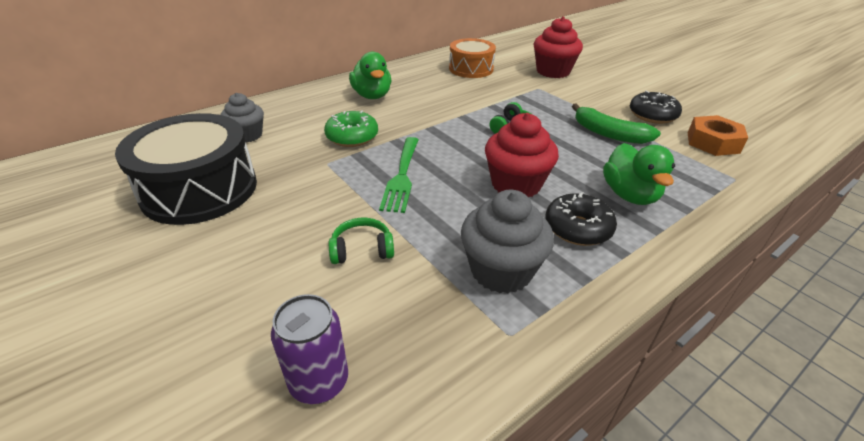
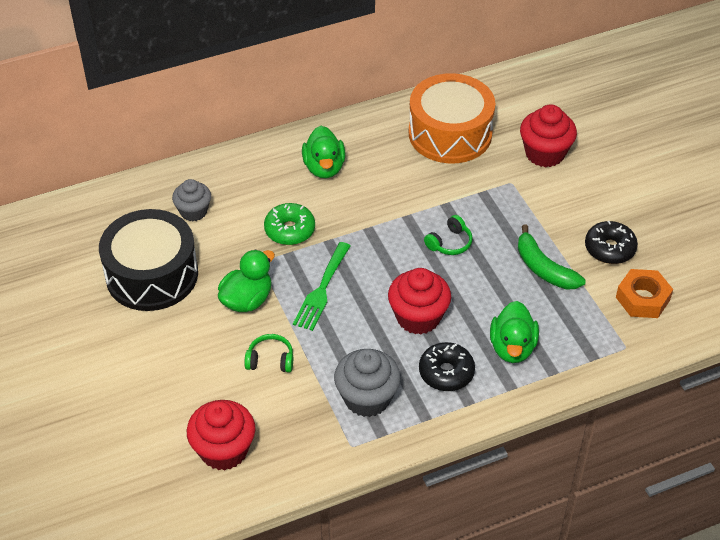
camera: 15 degrees right, 10 degrees up
(319, 196) = (247, 300): none -> green duck
(319, 382) = (224, 450): purple can -> red cupcake
(471, 69) = (450, 133): orange drum -> orange drum, size x1.59

